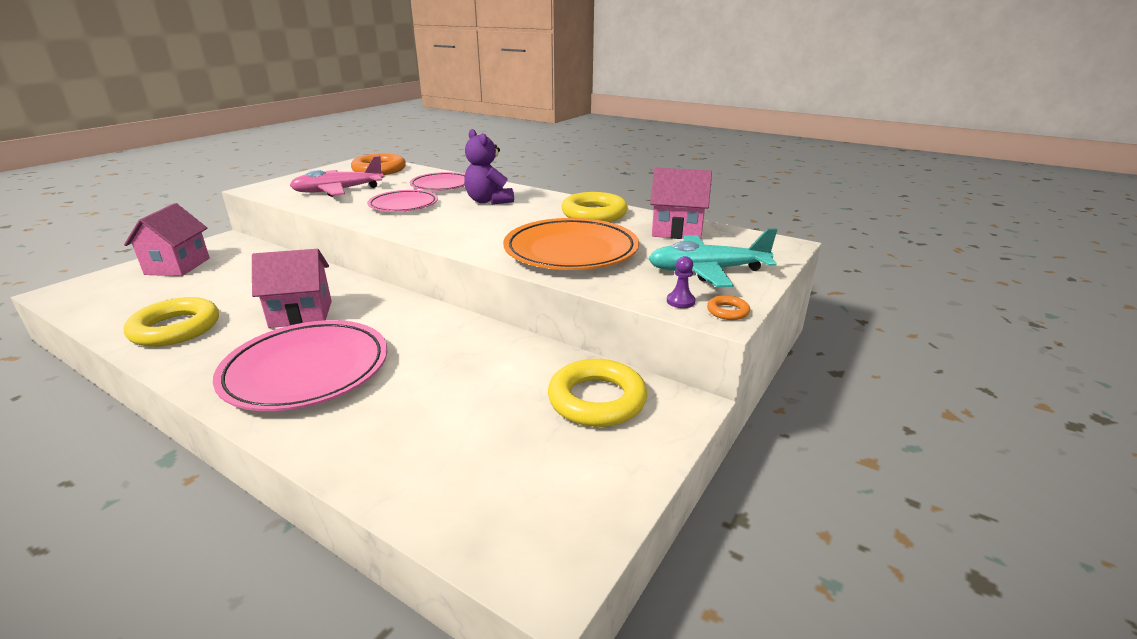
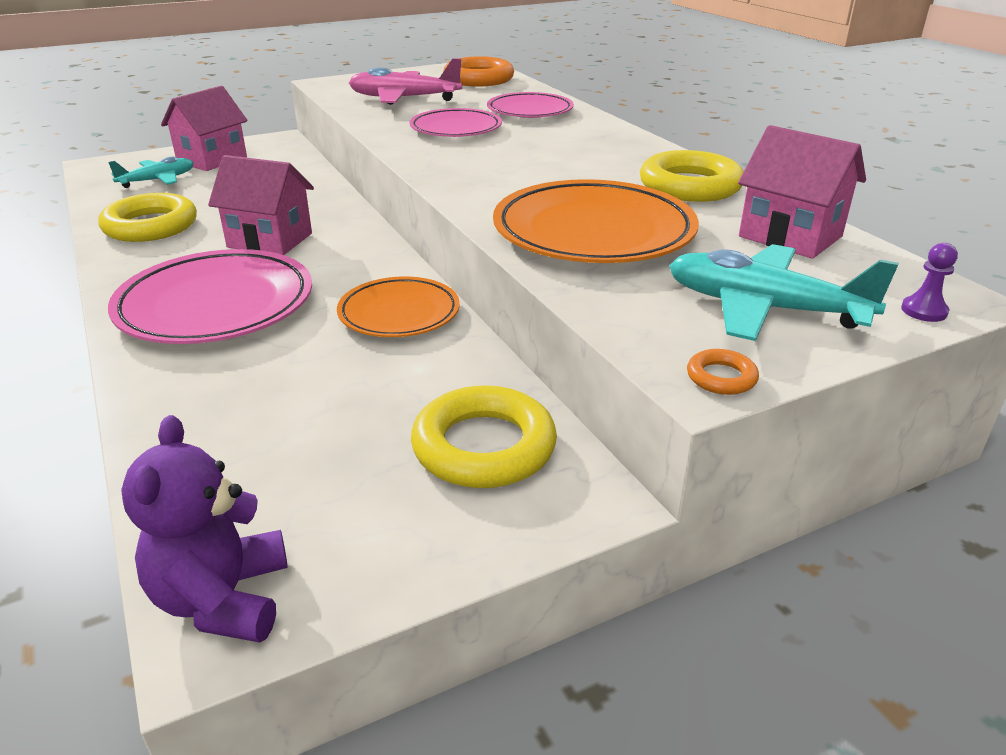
camera: 30 degrees right, 5 degrees up
(140, 292) = (158, 180): none -> turquoise plane
(457, 337) = (399, 313): none -> orange plate
(488, 201) = (564, 142): purple teddy bear -> purple teddy bear (223, 599)
(680, 301) = (665, 342): purple pawn -> purple pawn (924, 311)

